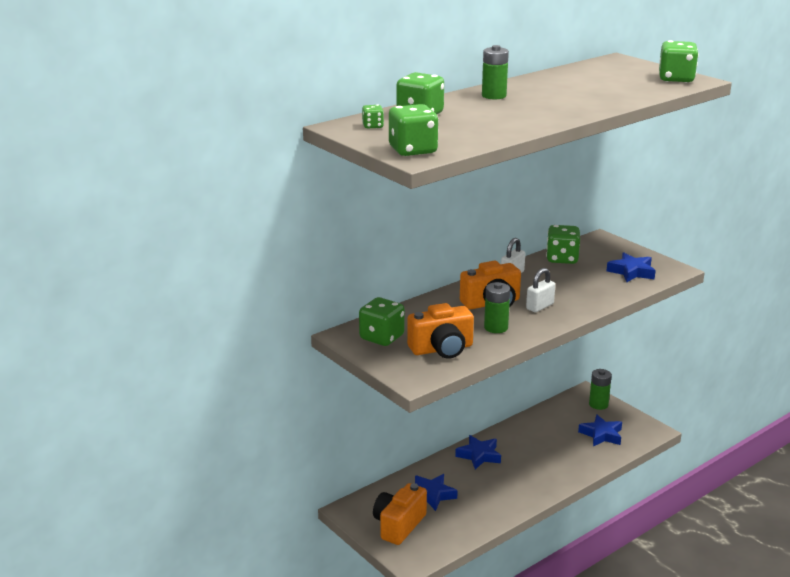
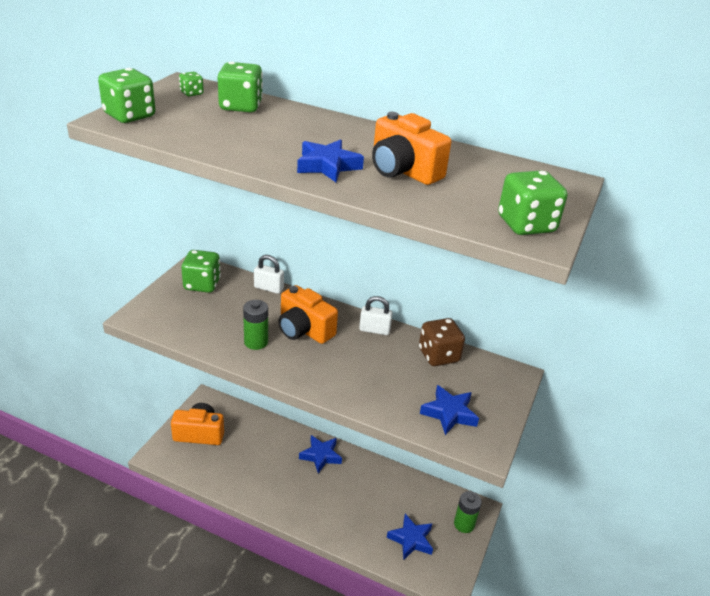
camera: 60 degrees right, 10 degrees up
(432, 495) = (248, 442): blue star -> blue star (327, 166)
(442, 349) = (198, 320): orange camera -> orange camera (403, 171)
(494, 96) = (336, 130): green battery -> none
(540, 306) = (317, 361): white padlock -> white padlock (268, 288)
(562, 259) = (438, 355): green dice -> brown dice

